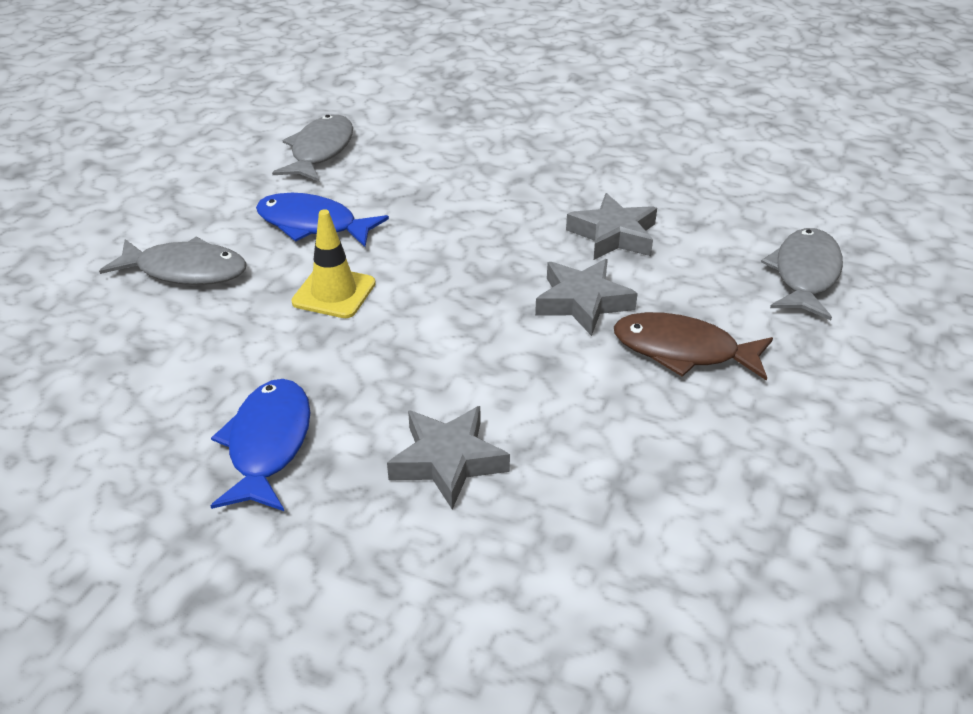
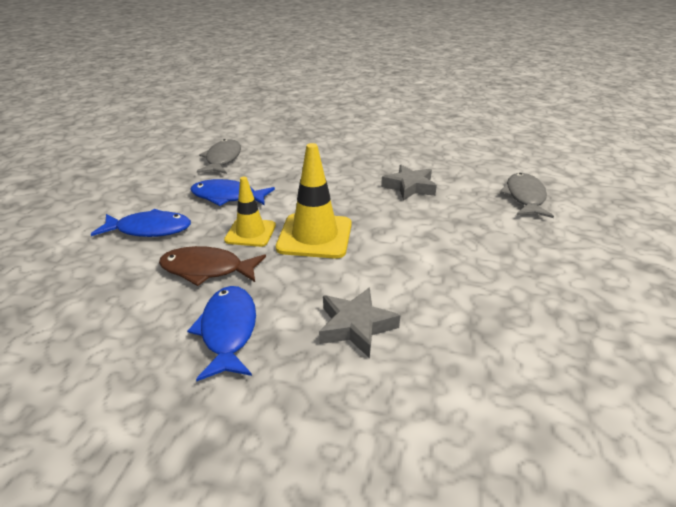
camera: 10 degrees left, 5 degrees down
(186, 270) = (150, 229): grey fish -> blue fish
(430, 309) = (315, 236): none -> yellow traffic cone
(583, 302) = (406, 223): grey star -> none
(682, 351) = (476, 243): brown fish -> brown fish (207, 269)

